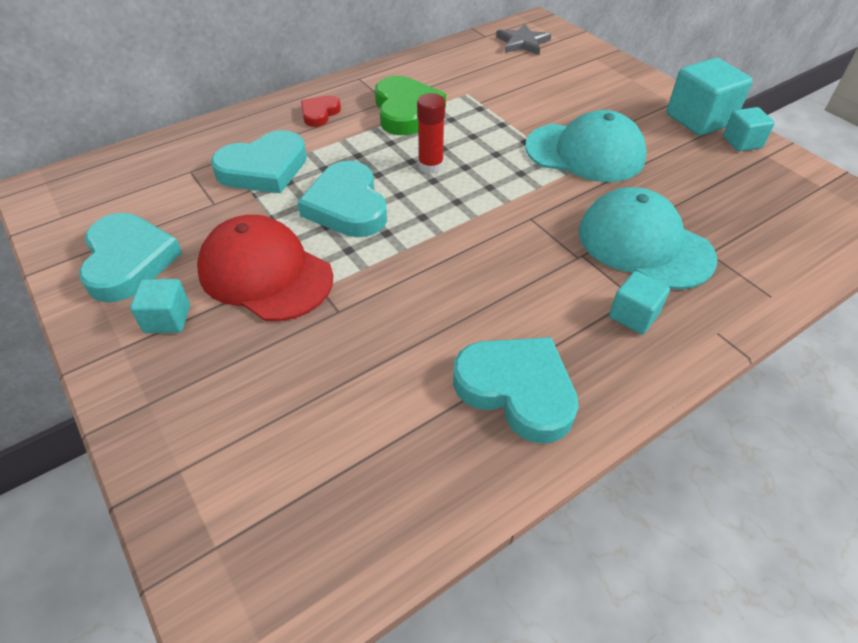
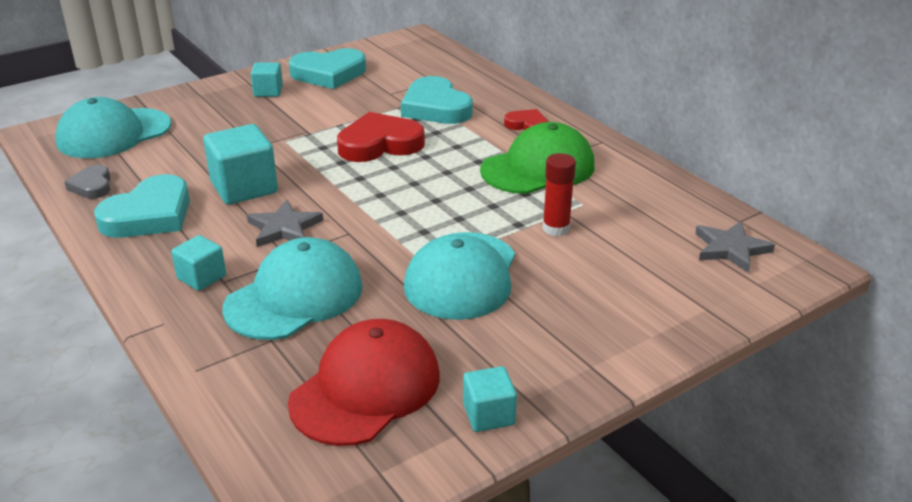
camera: 90 degrees right, 15 degrees down
(265, 273) = (303, 118): red cap -> red cap (366, 388)
(271, 498) = (114, 134): none -> turquoise cap
(347, 206) = (379, 144): turquoise heart -> red heart
(406, 111) = (538, 168): green heart -> green cap
(430, 166) = (437, 181): red glue stick -> red glue stick (556, 228)
(444, 481) = (92, 186): none -> grey heart
(529, 263) = (284, 228): none -> grey star
(699, 119) = (546, 383): turquoise cube -> turquoise cube (244, 188)

